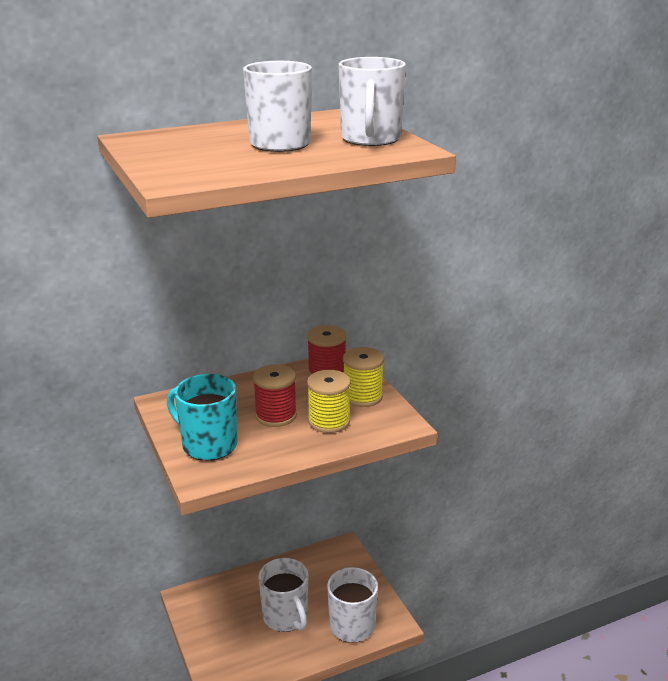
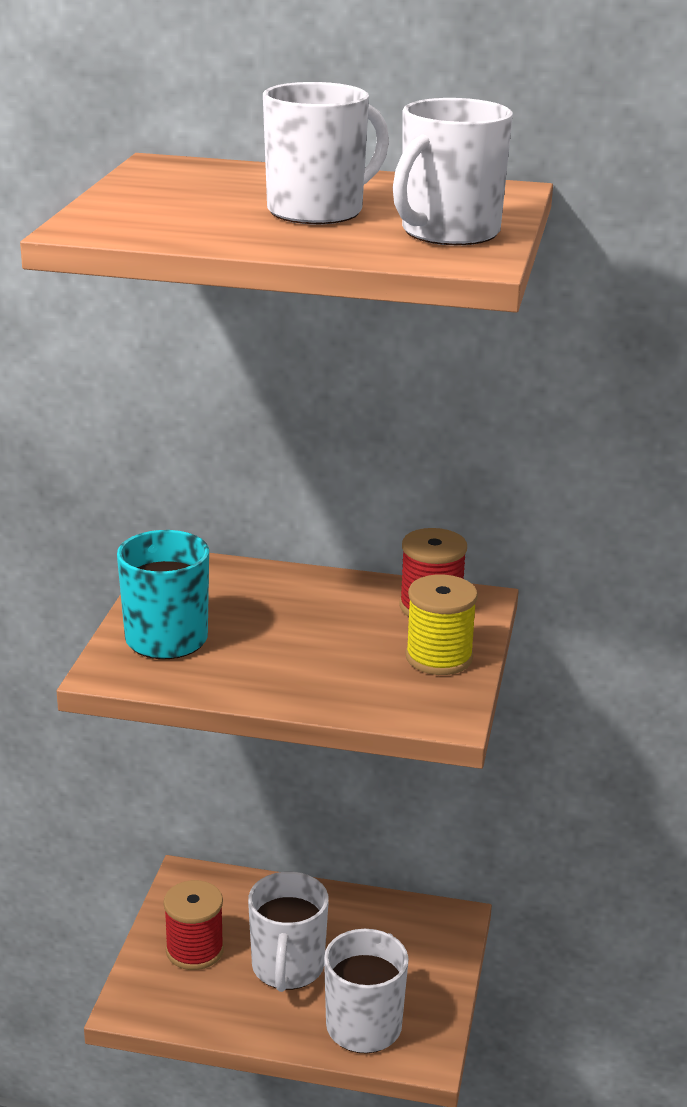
camera: 35 degrees right, 0 degrees up
(276, 415) = (291, 635): red spool -> red spool (194, 950)
(329, 421) = (350, 671): yellow spool -> none

